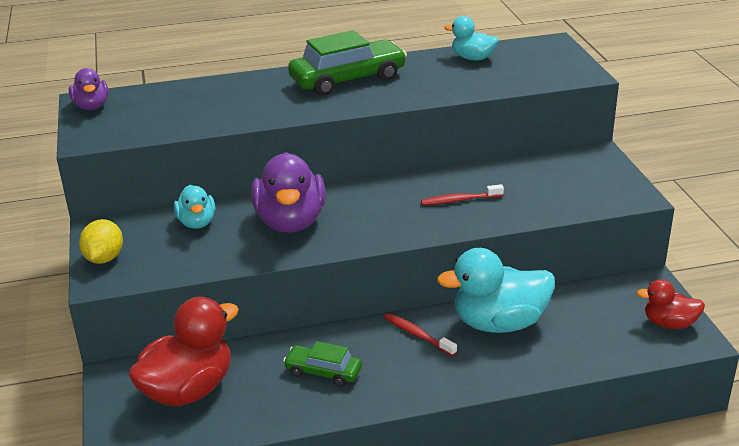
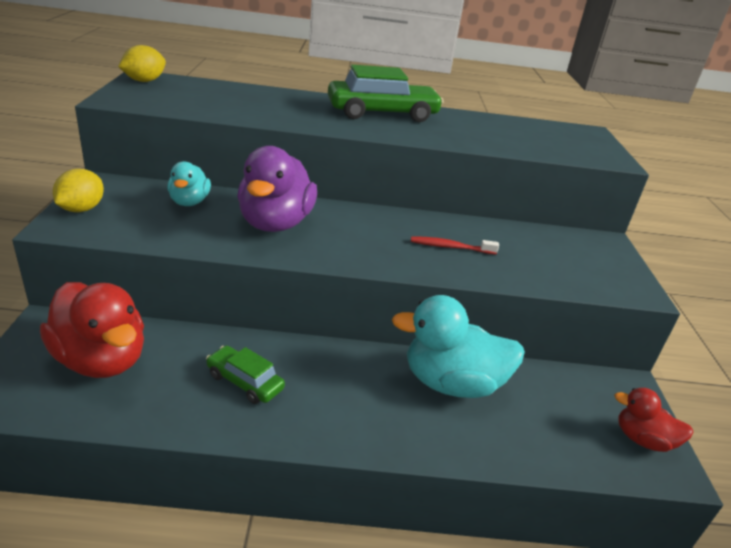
camera: 10 degrees right, 0 degrees up
(91, 106) = (144, 81): purple duck -> yellow lemon
(188, 390) = (101, 360): red duck -> red duck turned 75 degrees clockwise
(417, 335) = (361, 371): red toothbrush -> none
(472, 58) = (507, 125): turquoise duck -> none

